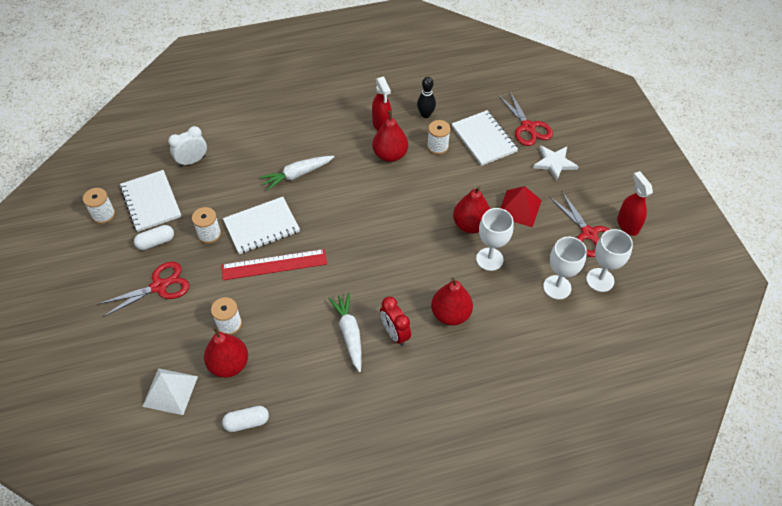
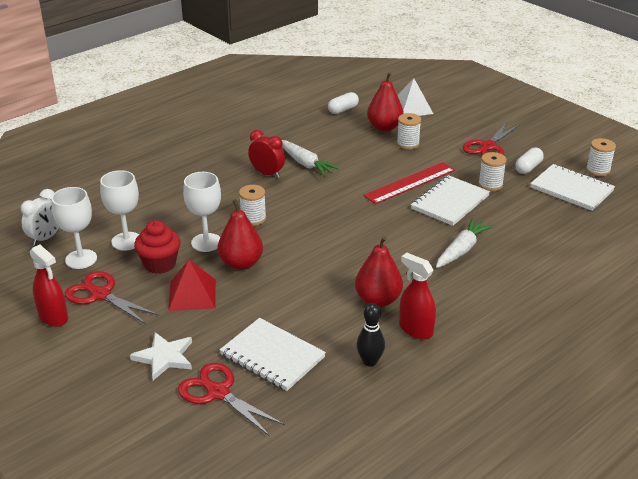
camera: 155 degrees right, 20 degrees down
(192, 161) = (580, 228): white clock -> white clock (46, 238)
(437, 146) = (327, 327): white spool -> white spool (253, 219)
(450, 314) = (225, 196): red pear -> none
(535, 249) = (160, 264): none -> red cupcake

